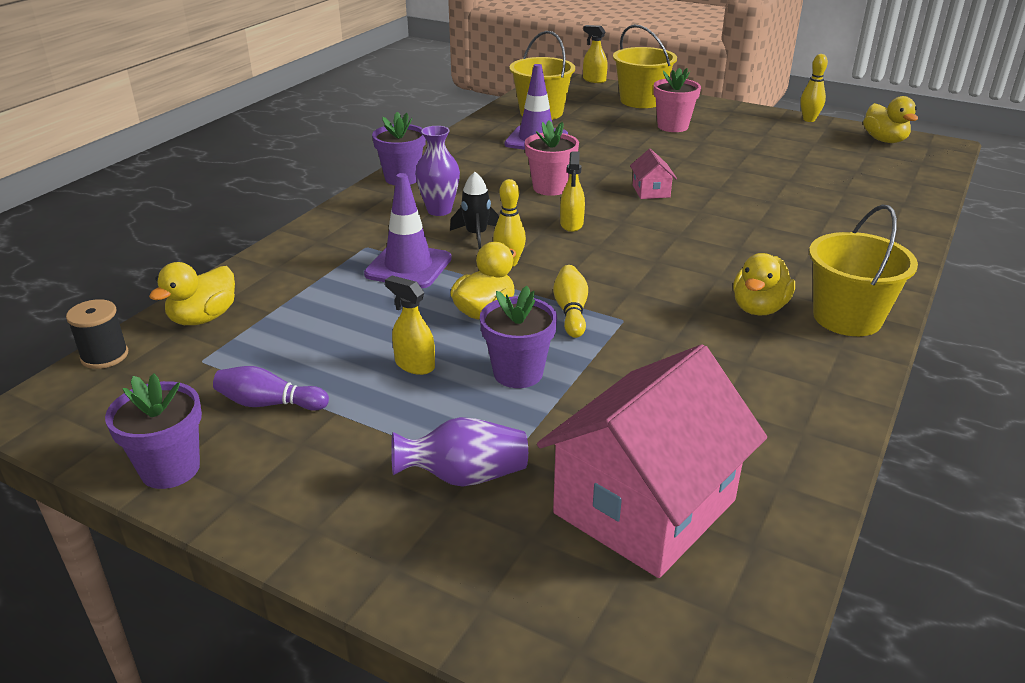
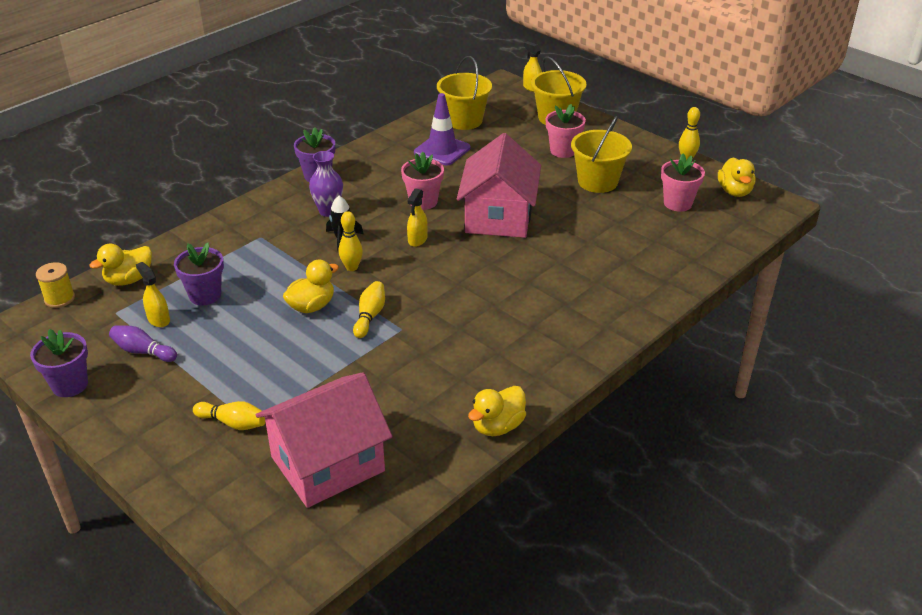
camera: 15 degrees right, 5 degrees up
(104, 356) = (59, 298): black spool -> yellow spool
(408, 266) = (280, 259): purple traffic cone -> none
(414, 365) = (244, 340): yellow spray bottle -> yellow spray bottle (158, 319)
(464, 476) = (233, 423): purple vase -> yellow bowling pin
(518, 373) = (306, 358): purple flower pot -> purple flower pot (205, 295)
(651, 191) = (498, 217): pink house -> pink house, size x2.46
(759, 308) = (503, 336): yellow duck -> yellow duck (497, 426)
(836, 157) = (677, 203): none -> pink flower pot
(847, 318) = (561, 355): yellow bucket -> yellow bucket (597, 182)

